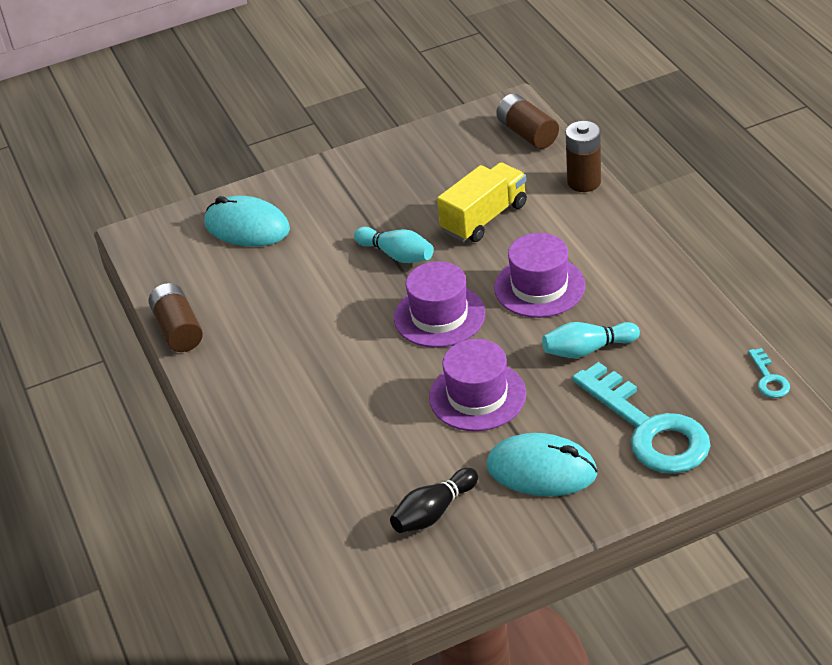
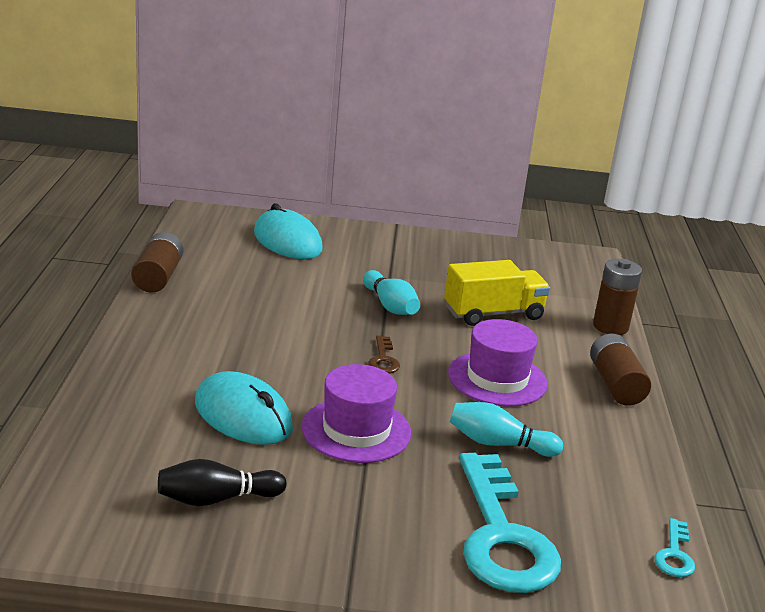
camera: 20 degrees right, 15 degrees down
(439, 316) = (383, 359): purple hat -> brown key
(527, 133) = (587, 277): brown battery -> brown battery (615, 384)
(541, 470) = (357, 516): turquoise mouse -> turquoise mouse (243, 415)

